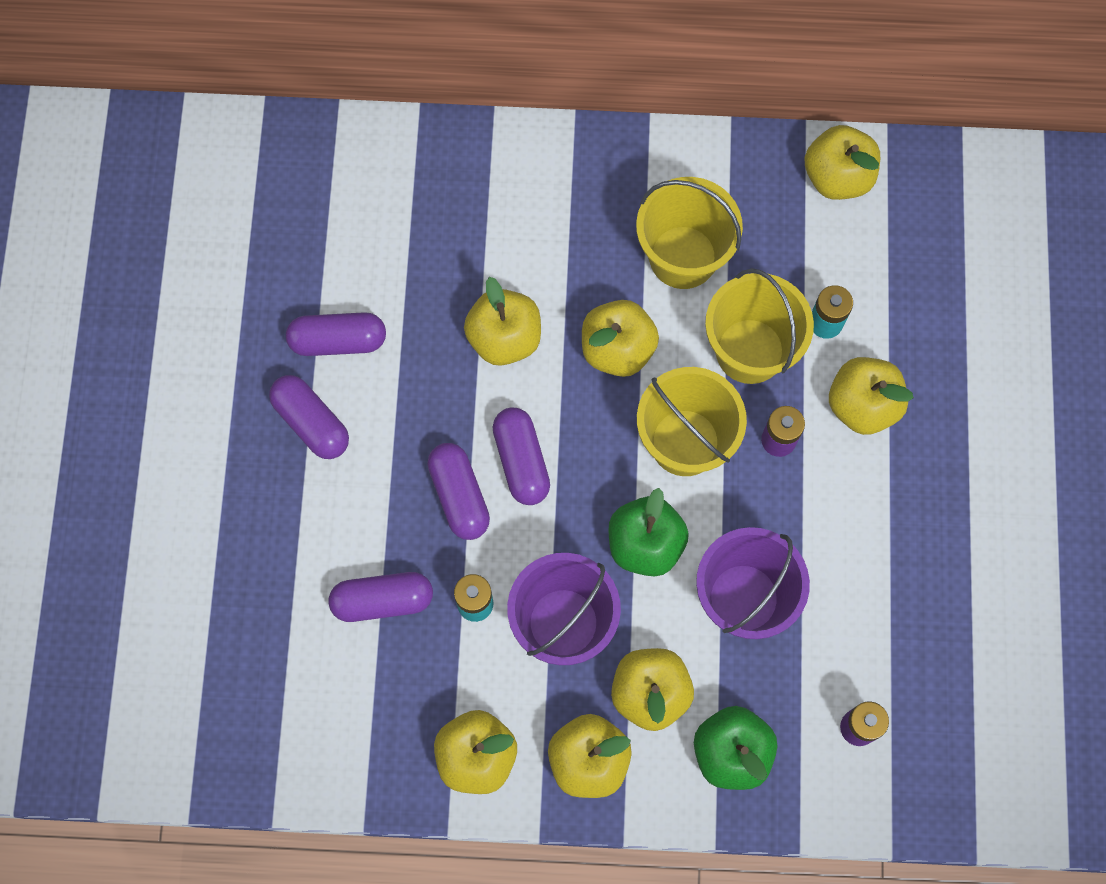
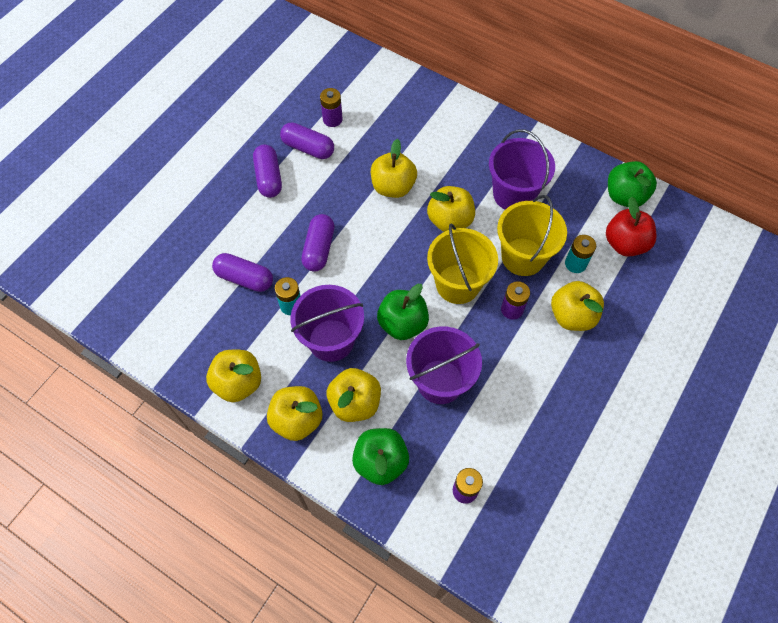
camera: 30 degrees right, 10 degrees down
(343, 271) = (332, 119): none -> purple battery
(521, 461) = (363, 249): purple capsule -> none
(683, 257) = (513, 194): yellow bucket -> purple bucket
(837, 177) = (625, 196): yellow apple -> green apple
(875, 254) = (625, 244): none -> red apple

